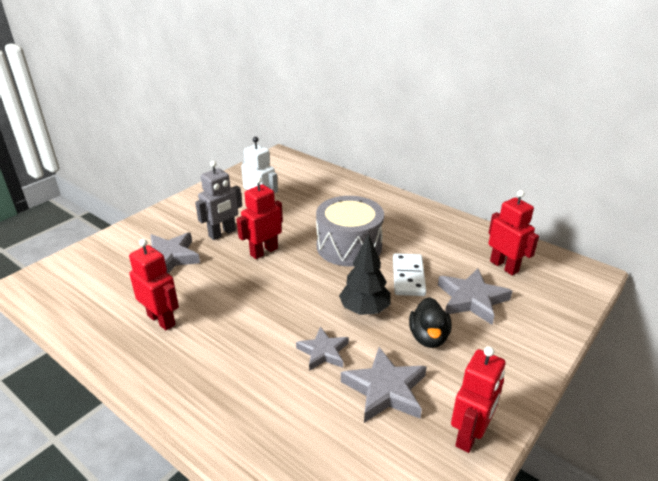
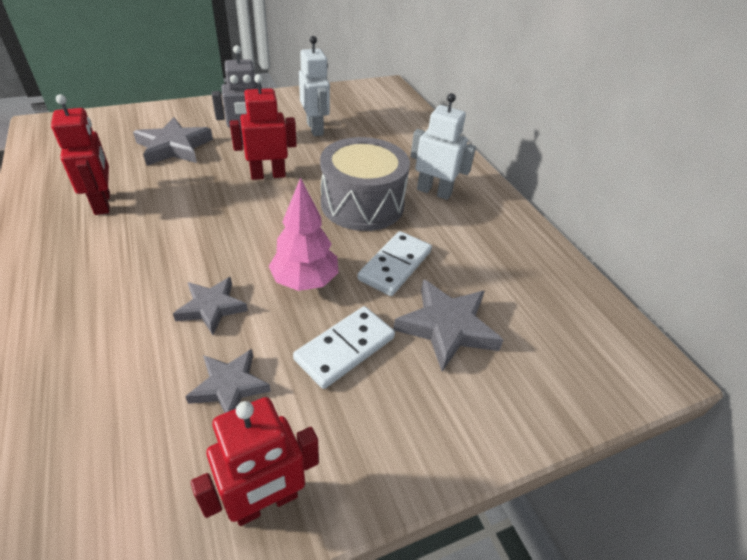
camera: 25 degrees right, 10 degrees up
(364, 310) = (305, 281): black tree -> pink tree
(385, 390) = (229, 386): grey star -> grey star, size x0.66
(386, 220) = (434, 192): none -> white robot
(428, 337) = (345, 348): black duck -> white domino
(504, 266) = (532, 305): red robot -> none

